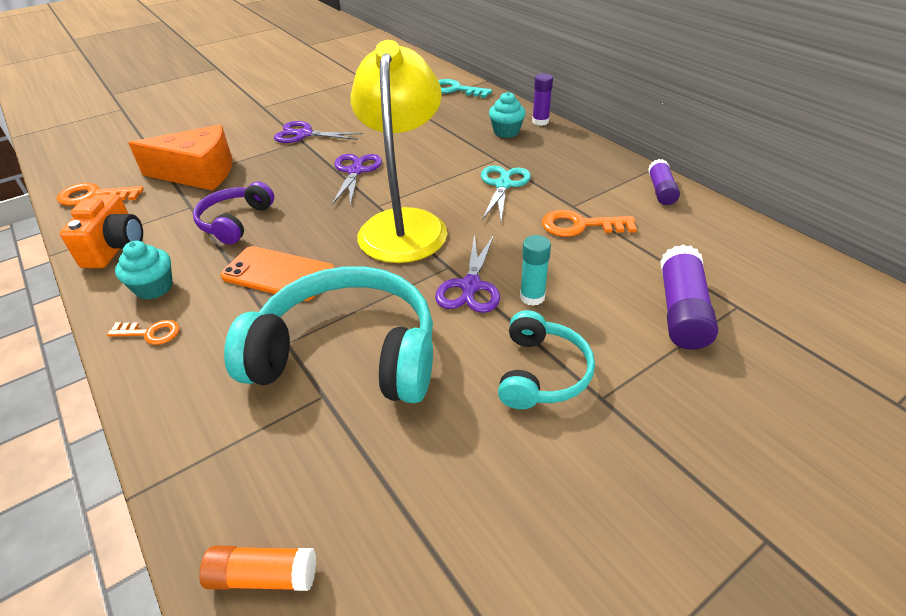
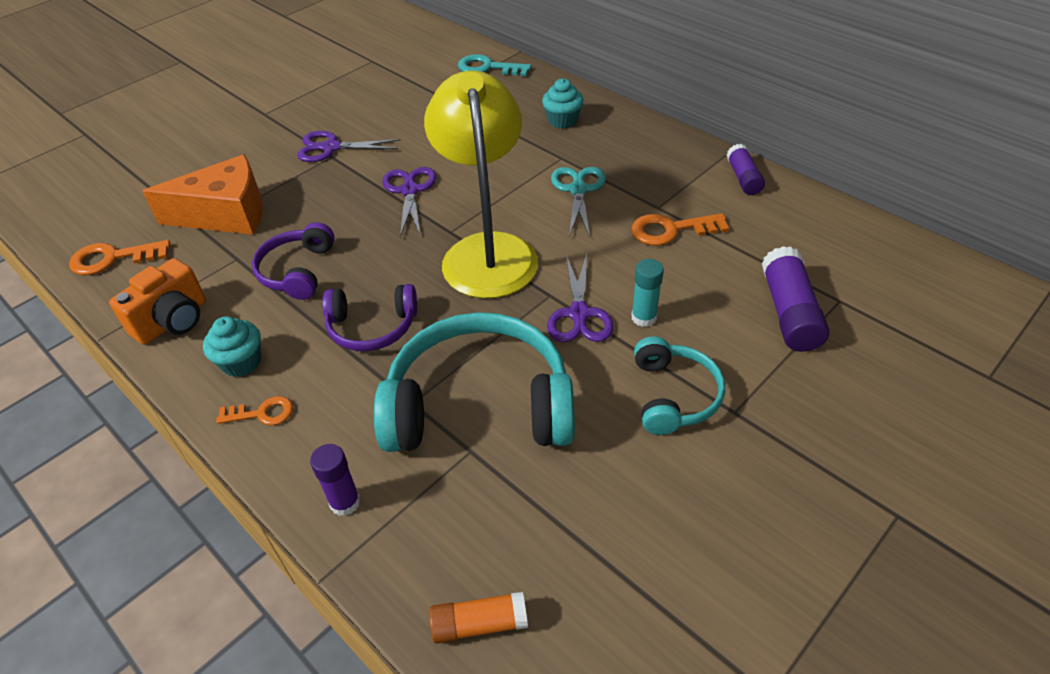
camera: 10 degrees left, 5 degrees up
(116, 248) = (173, 321): orange camera -> orange camera turned 45 degrees clockwise
(278, 274) = (372, 327): orange phone -> purple headphones
(540, 121) = (596, 103): purple glue stick -> purple glue stick (345, 502)

